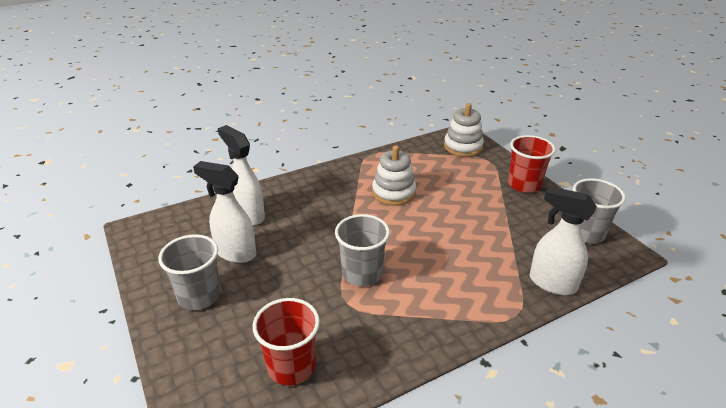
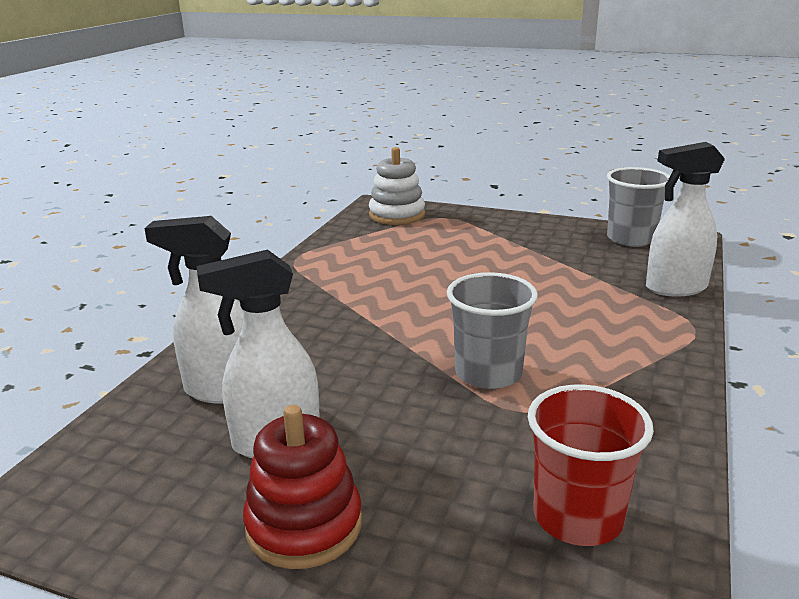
camera: 40 degrees left, 10 degrees down
(199, 296) = (304, 525): grey cup -> red stacking toy
(393, 192) = (389, 282): white stacking toy -> none
(524, 184) = (513, 224): red cup -> none

